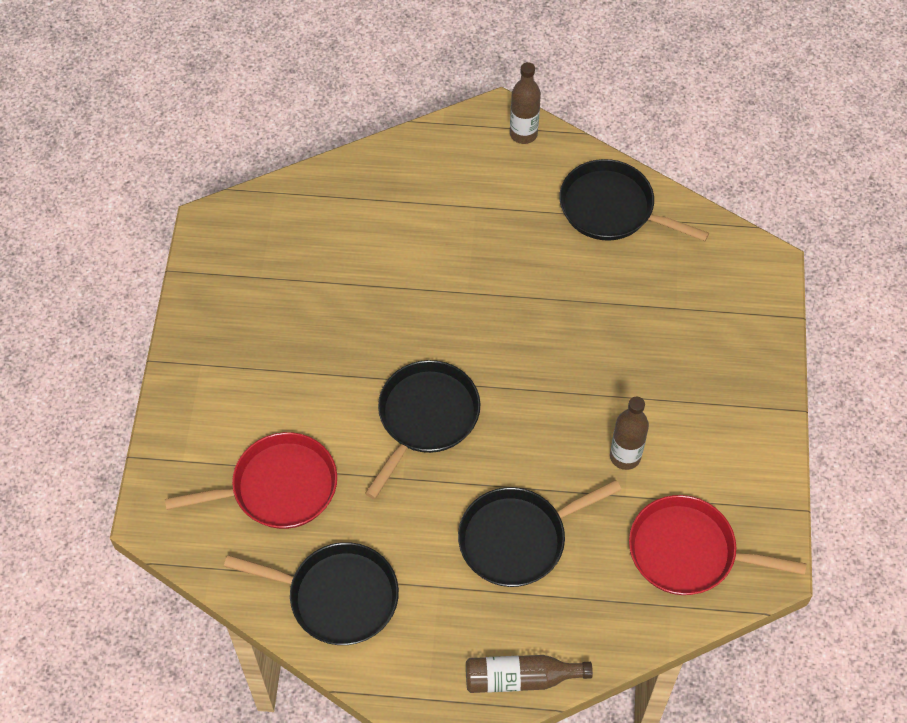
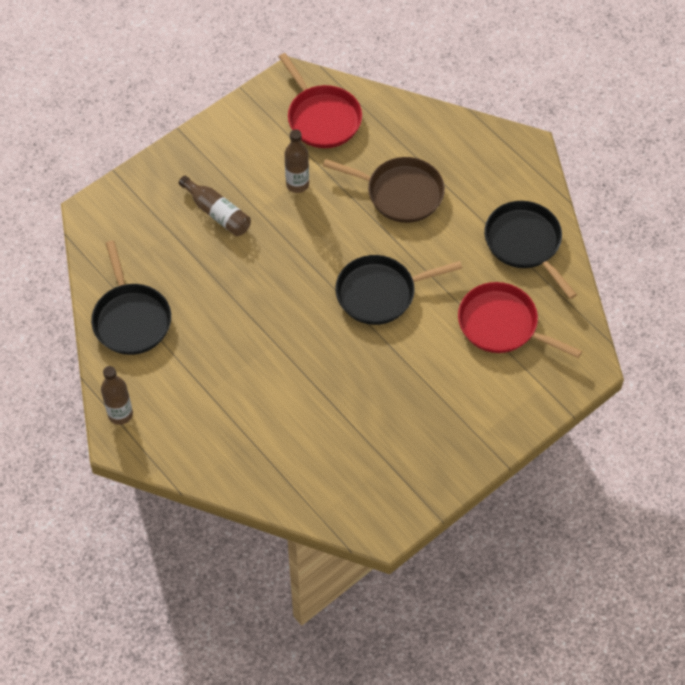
camera: 135 degrees left, 0 degrees up
(517, 539) = (401, 193): black pan -> brown pan
(520, 678) = (470, 134): brown bottle -> brown bottle (217, 213)

